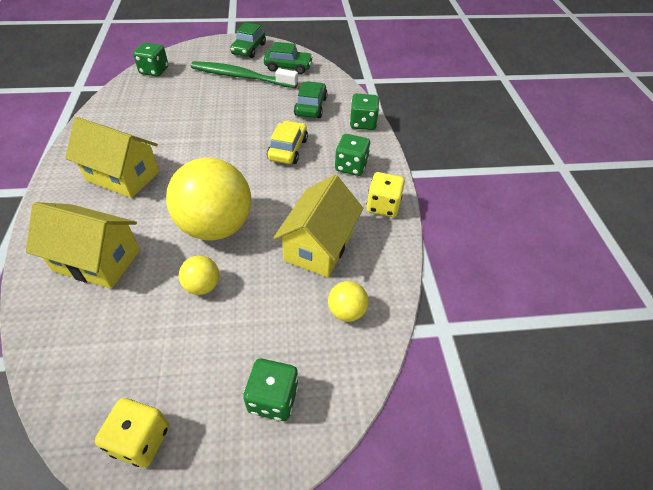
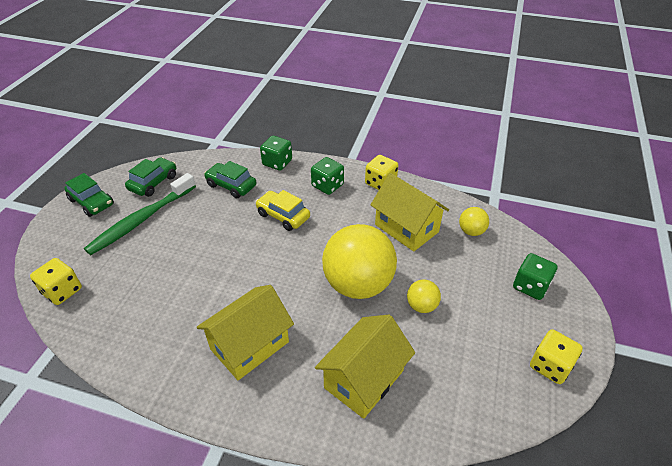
camera: 65 degrees left, 5 degrees down
(154, 71) = (62, 291): green dice -> yellow dice

